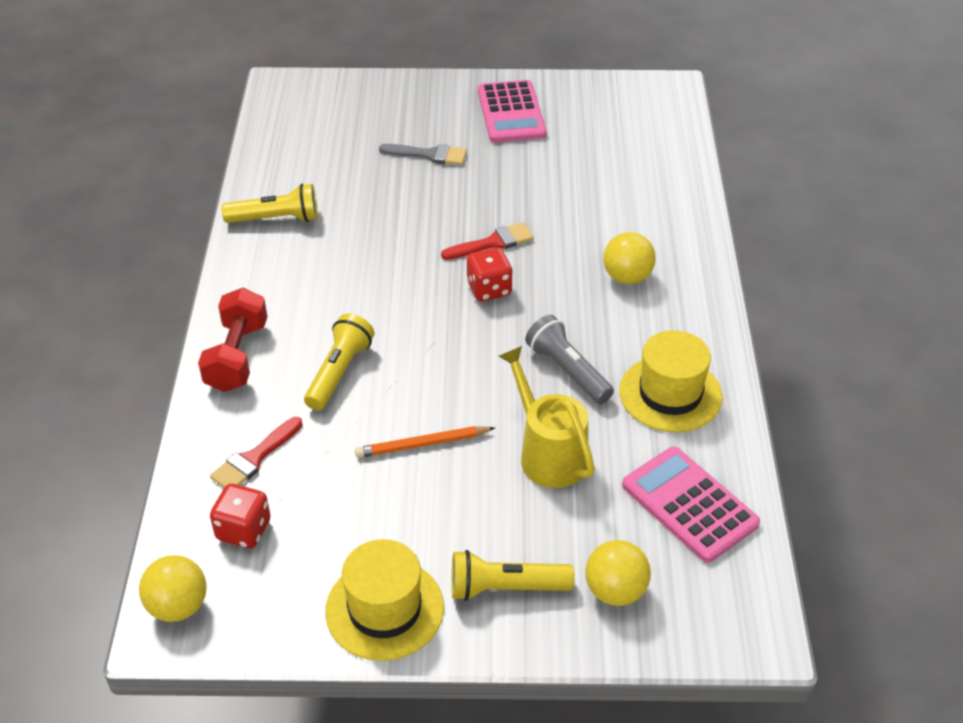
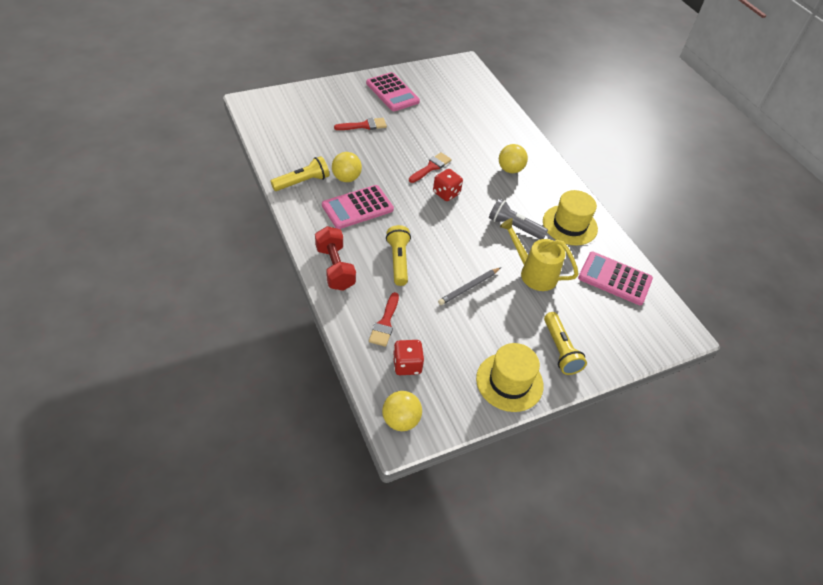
camera: 30 degrees left, 5 degrees up
(332, 276) = (357, 207): none -> pink calculator
(422, 444) = (469, 287): orange pencil -> grey pencil
(428, 155) = (364, 125): grey brush -> red brush
(506, 588) = (560, 350): yellow flashlight -> yellow flashlight turned 75 degrees counterclockwise
(615, 591) = (610, 333): yellow ball -> yellow ball (346, 178)

